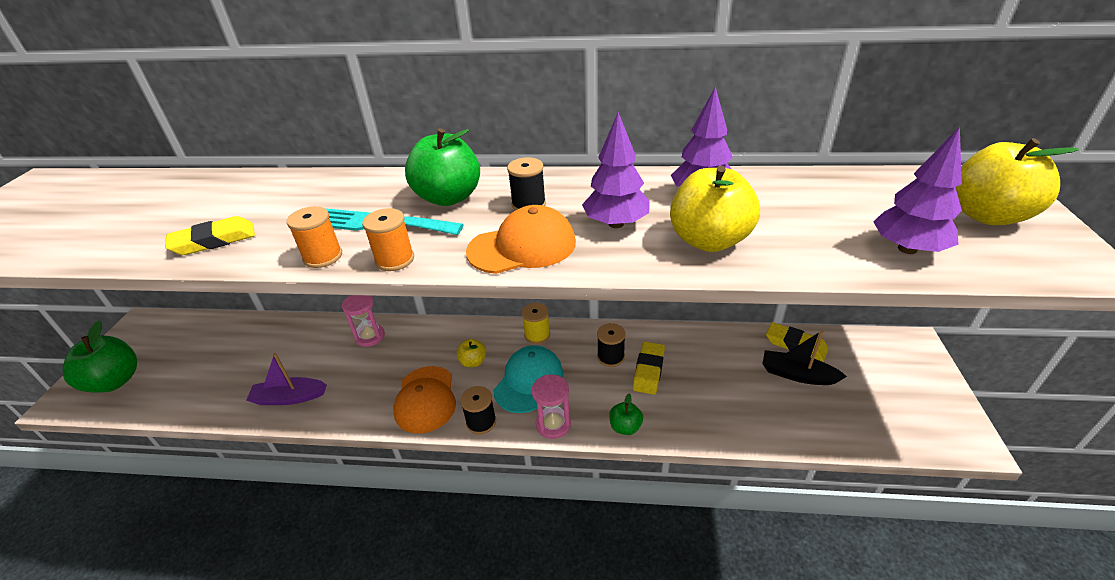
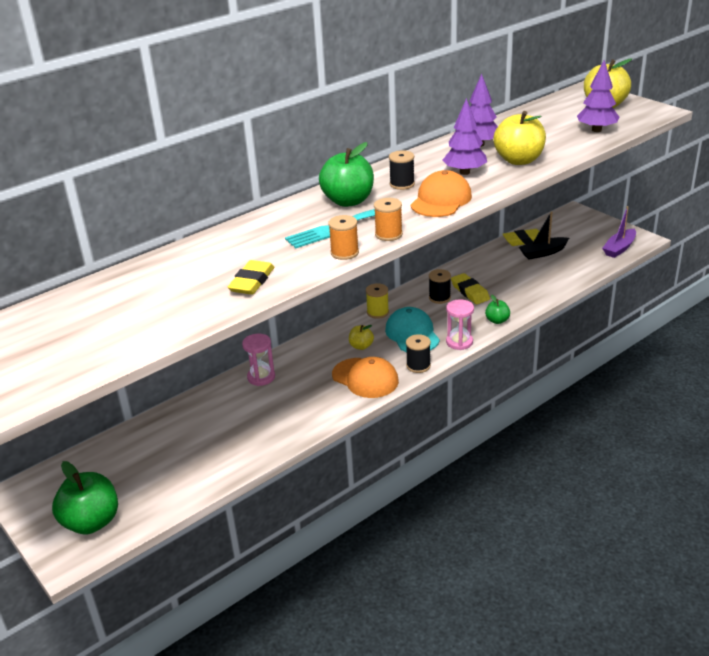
camera: 45 degrees left, 5 degrees down
(289, 397) = (268, 435): purple boat -> purple boat (619, 248)

